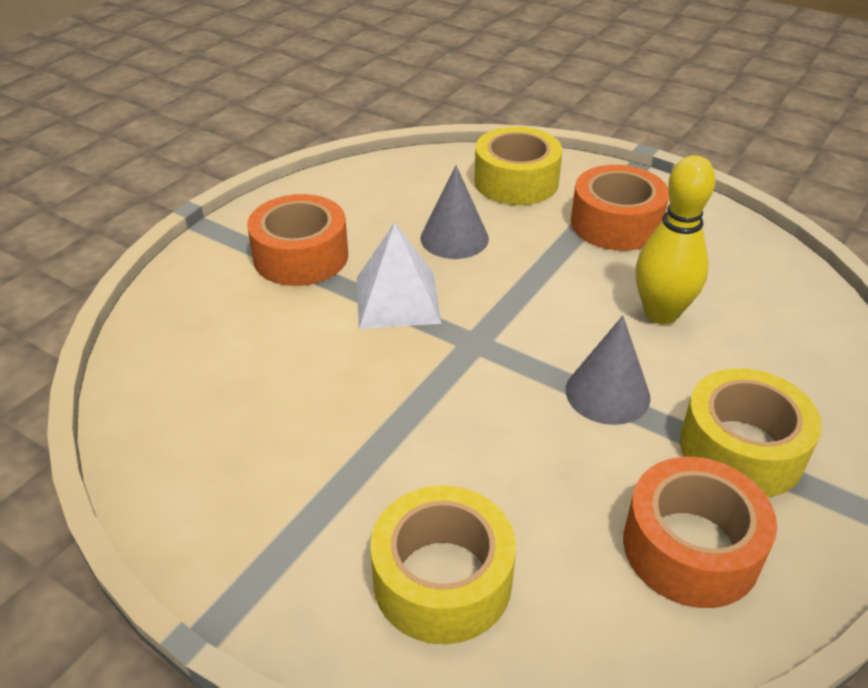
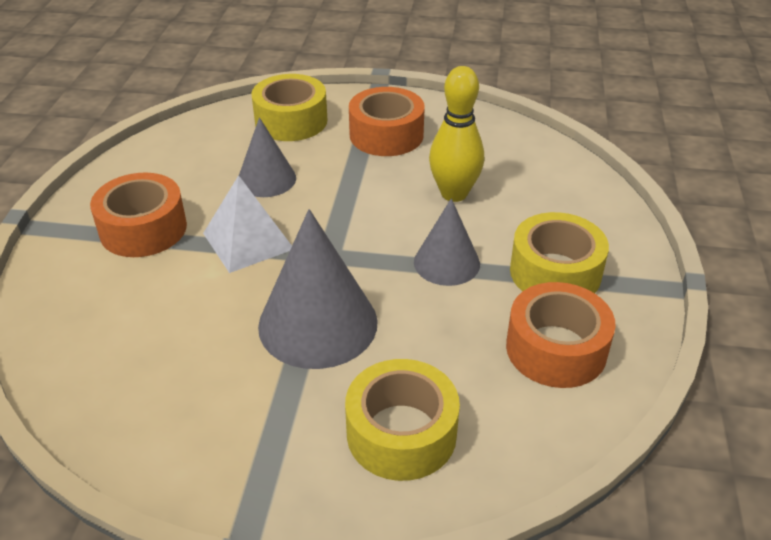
camera: 25 degrees left, 0 degrees up
(420, 416) = (318, 323): none -> grey cone

